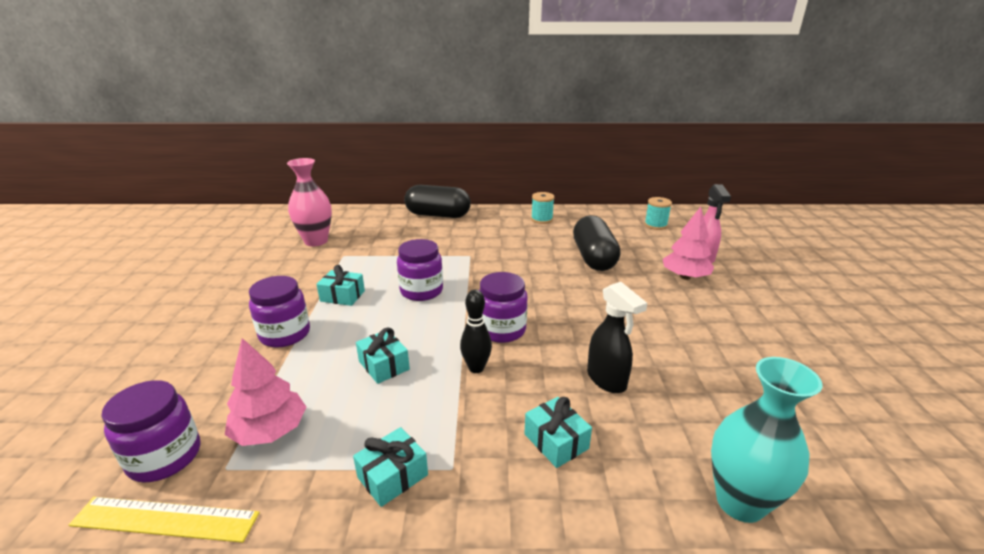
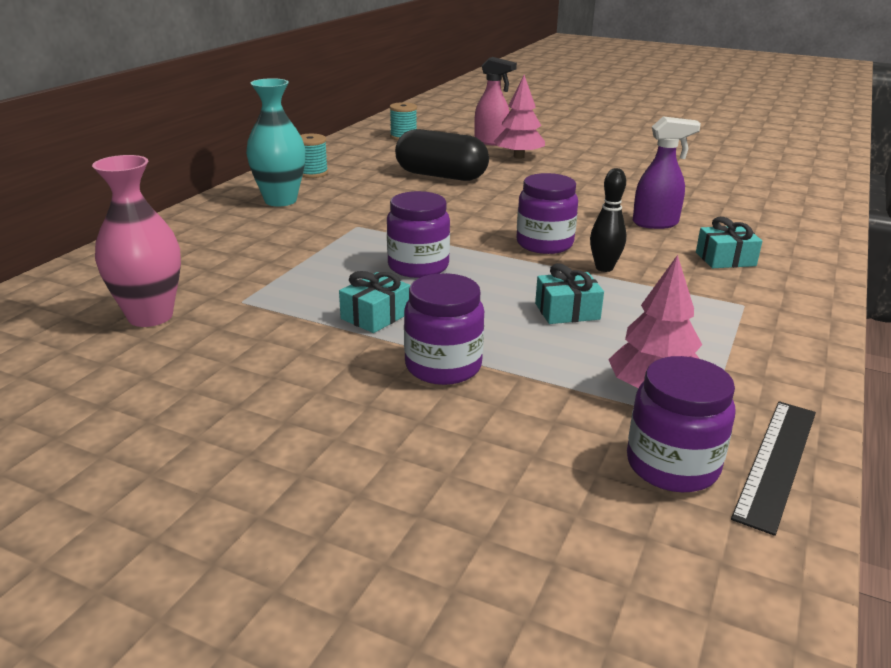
camera: 65 degrees left, 0 degrees up
(165, 519) = (776, 462): yellow ruler -> black ruler
(392, 476) = (746, 331): turquoise gift -> none
(438, 215) = (199, 220): black capsule -> none
(607, 380) = (656, 223): black spray bottle -> purple spray bottle
(740, 502) = (803, 222): turquoise vase -> turquoise vase (280, 200)

